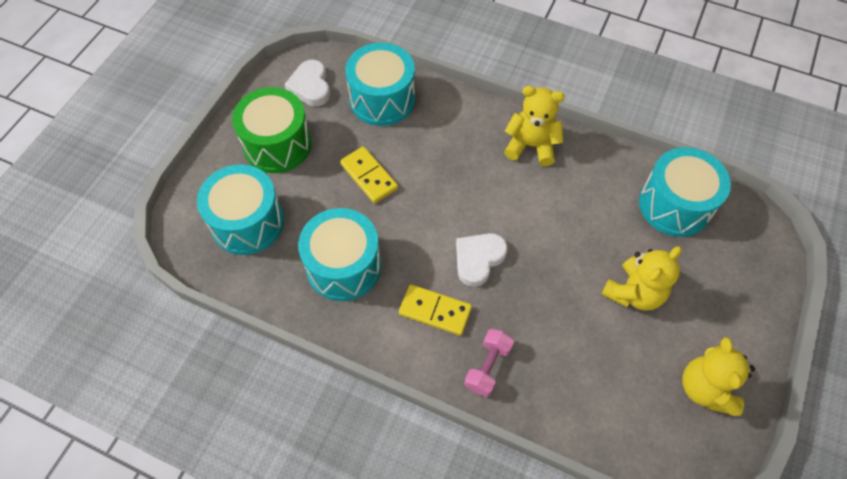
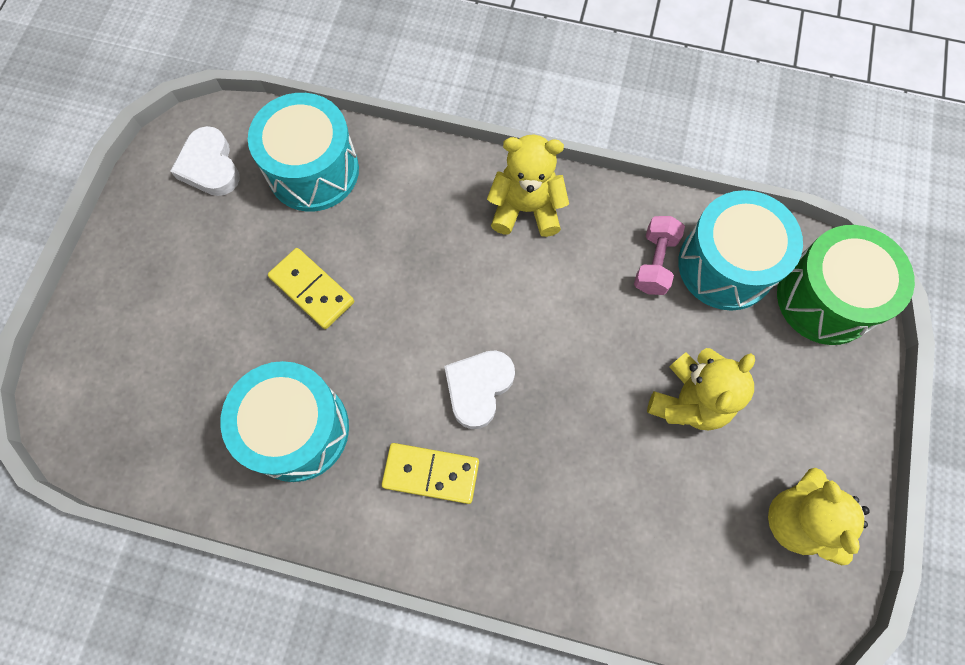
camera: 10 degrees left, 10 degrees up
(247, 222) = (154, 387): turquoise drum -> none
(277, 144) = (177, 262): green drum -> green drum (825, 298)
(487, 367) = (512, 541): pink dumbbell -> pink dumbbell (654, 263)

